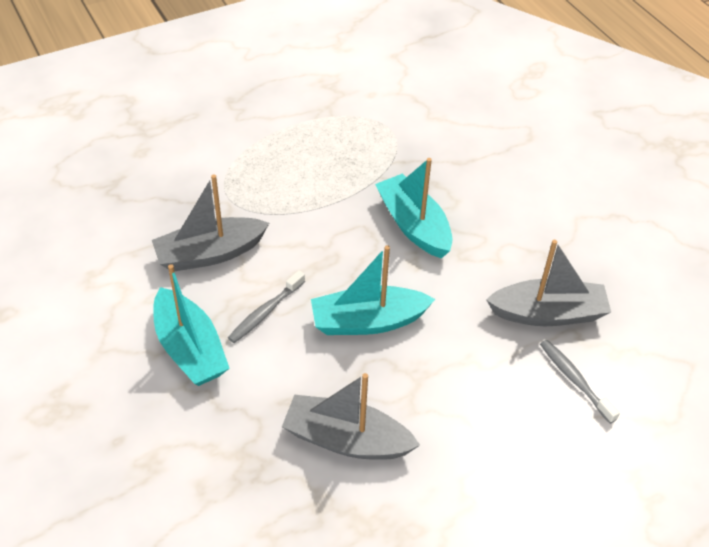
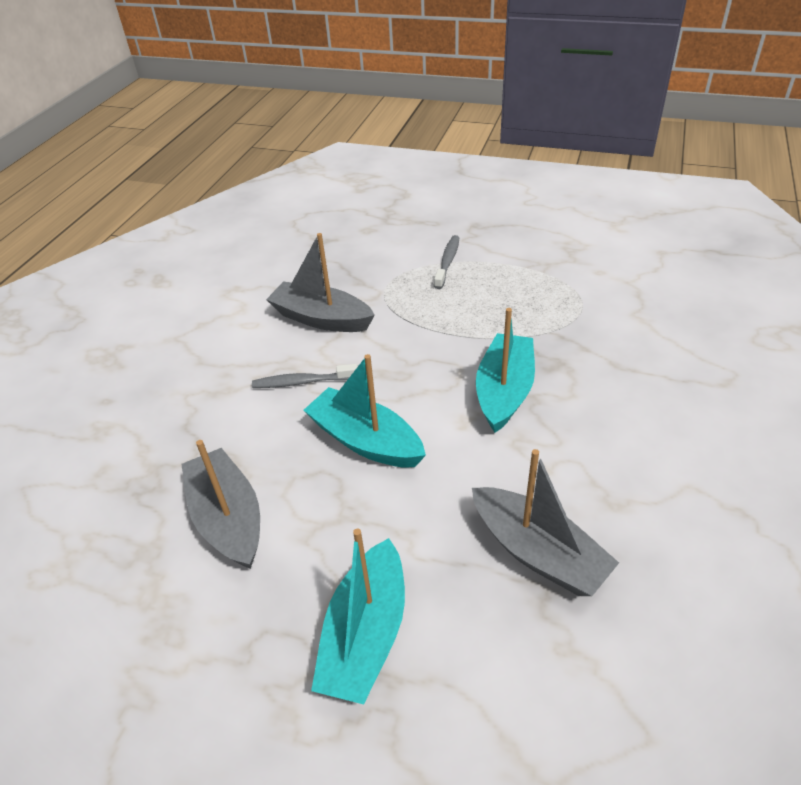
camera: 50 degrees right, 5 degrees down
(190, 349) = (223, 373): turquoise boat -> turquoise boat (365, 634)
(574, 380) = (484, 636): grey toothbrush -> grey toothbrush (447, 262)

